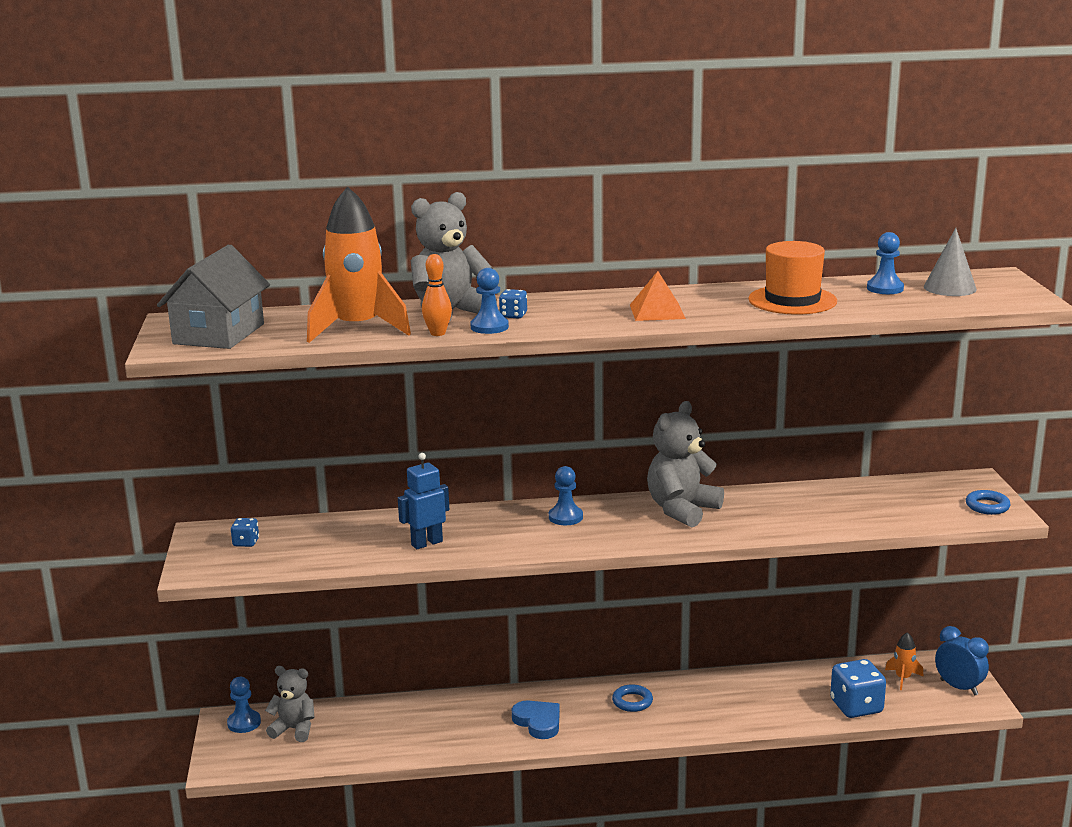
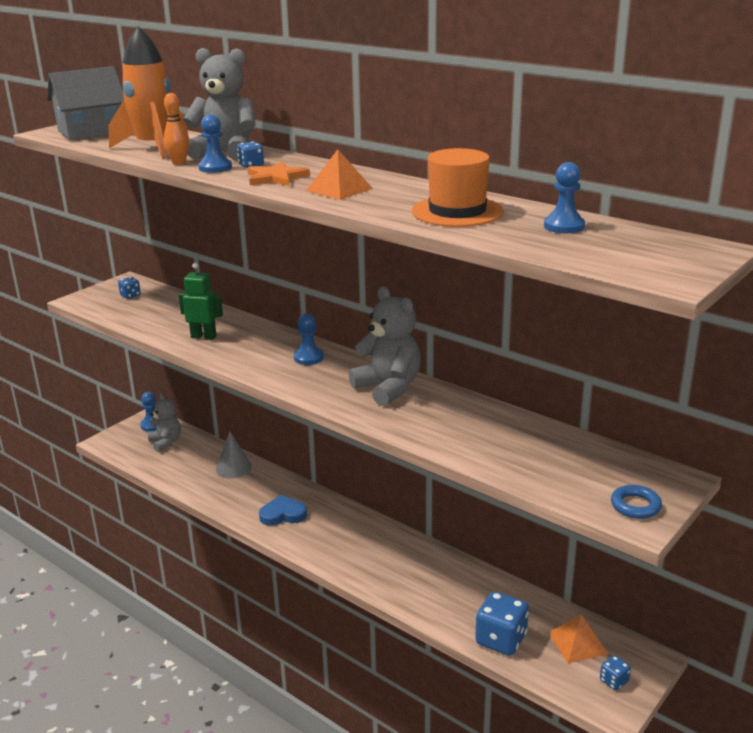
camera: 45 degrees right, 5 degrees up
(426, 543) = (203, 337): blue robot -> green robot
(538, 722) = (283, 514): blue heart -> blue heart turned 105 degrees counterclockwise
(573, 318) = (276, 177): none -> orange star
(632, 701) = (357, 536): blue ring -> none
(682, 510) = (388, 388): grey teddy bear -> grey teddy bear turned 60 degrees clockwise
(903, 678) = (578, 643): orange rocket -> orange pyramid
(950, 288) = (625, 244): grey cone -> grey cone (233, 468)
(959, 687) = (614, 681): blue clock -> blue dice

